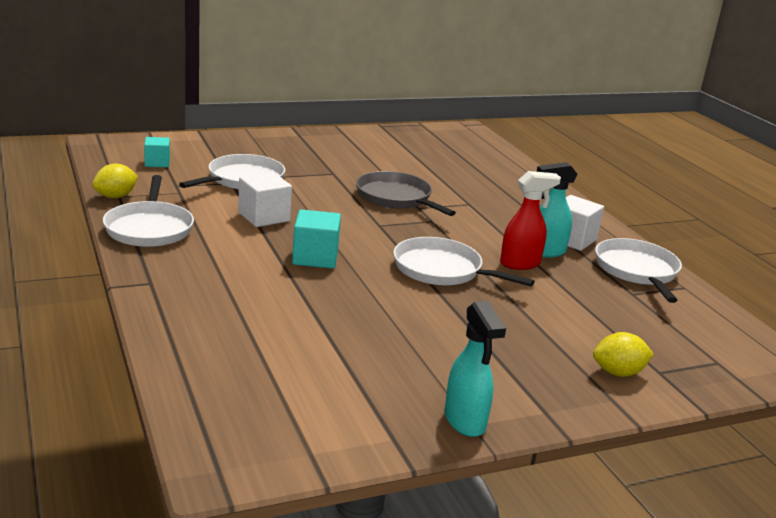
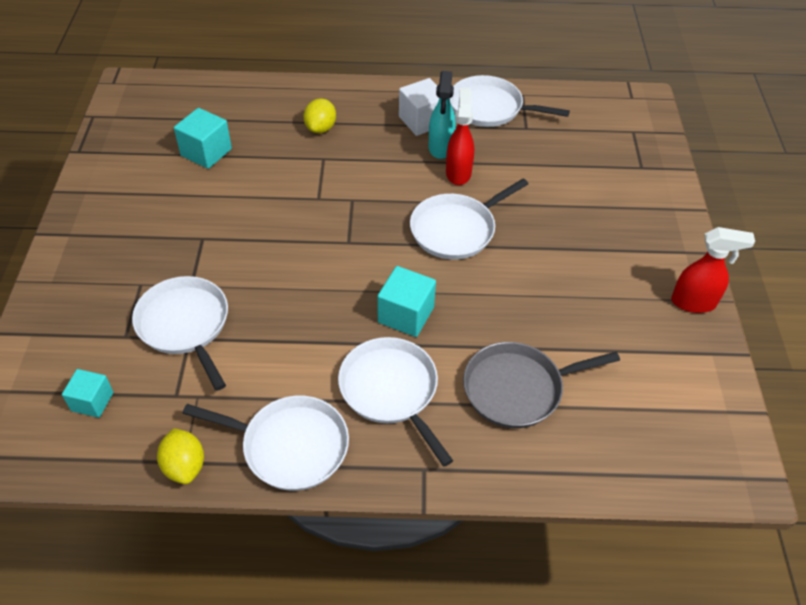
camera: 65 degrees left, 25 degrees up
(226, 260) = (391, 390): none -> white pan
(264, 217) = (297, 331): white cube -> none
(396, 198) = (288, 208): grey pan -> grey pan (517, 389)
(425, 162) = (206, 152): none -> turquoise cube
(465, 421) = (694, 302): turquoise spray bottle -> red spray bottle
(618, 372) = (640, 190): yellow lemon -> yellow lemon (320, 128)

